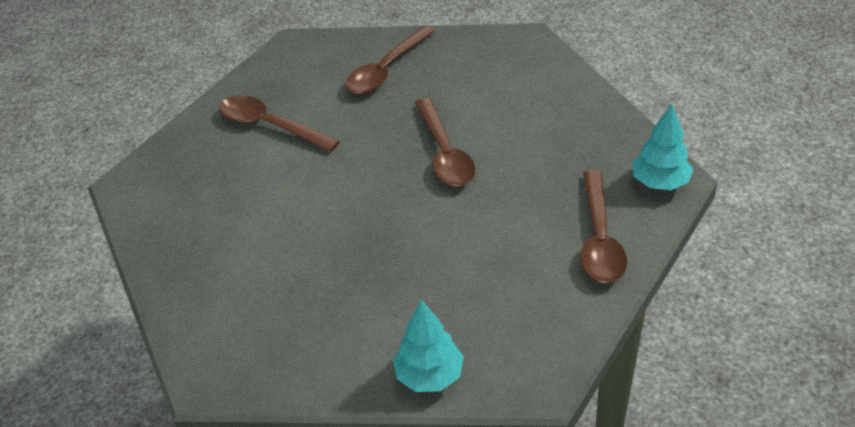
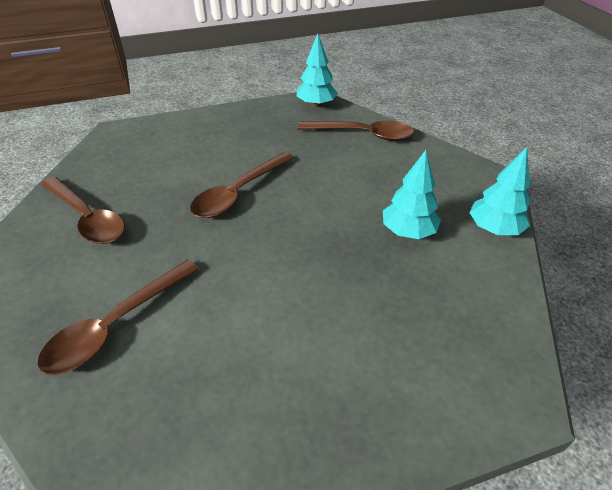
camera: 85 degrees left, 0 degrees up
(410, 295) = (408, 231): none -> turquoise tree
(444, 153) = (238, 193): brown spoon -> brown spoon turned 135 degrees clockwise

